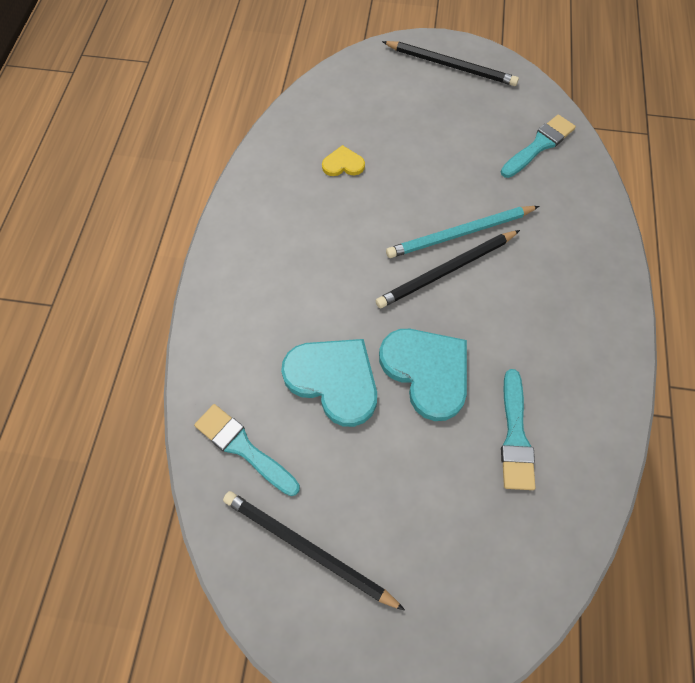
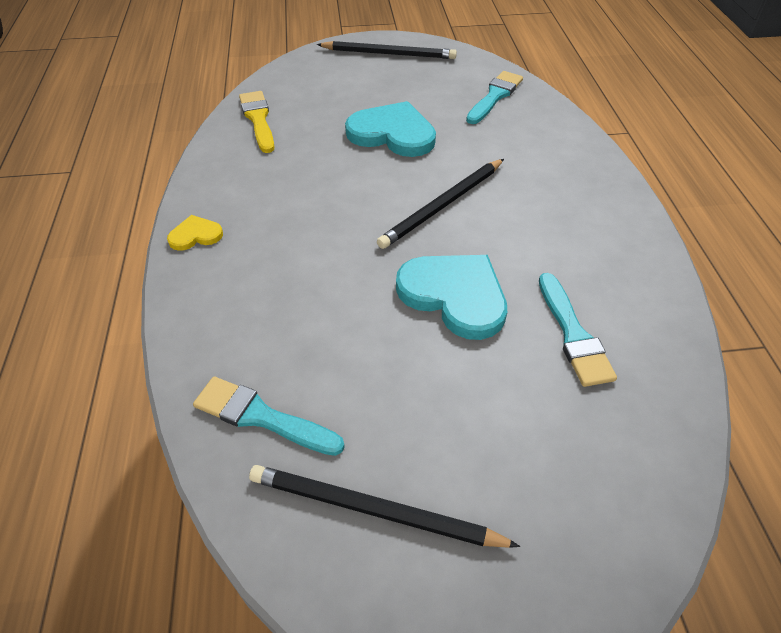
camera: 15 degrees left, 15 degrees down
(305, 130) = (258, 119): none -> yellow brush
(334, 380) = (352, 325): turquoise heart -> turquoise heart (392, 133)
(343, 164) = (305, 139): yellow heart -> yellow heart (195, 235)
(460, 234) = (445, 173): turquoise pencil -> none

